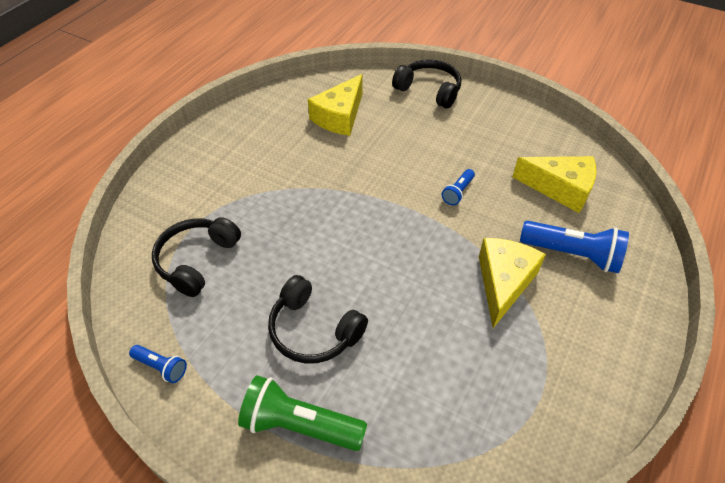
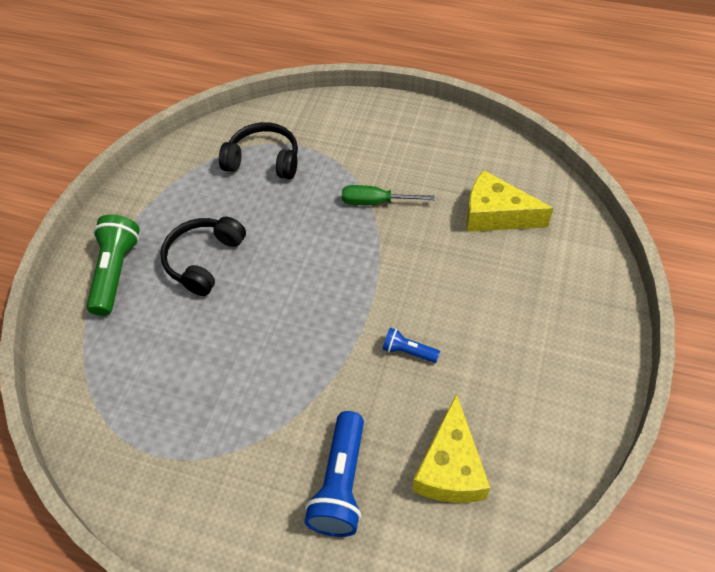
camera: 80 degrees right, 5 degrees up
(161, 367) = (159, 173): blue flashlight -> none
(294, 184) = (376, 202): none -> green screwdriver
(429, 90) = (588, 295): black headphones -> none
(503, 283) = (285, 411): yellow cheese -> none

